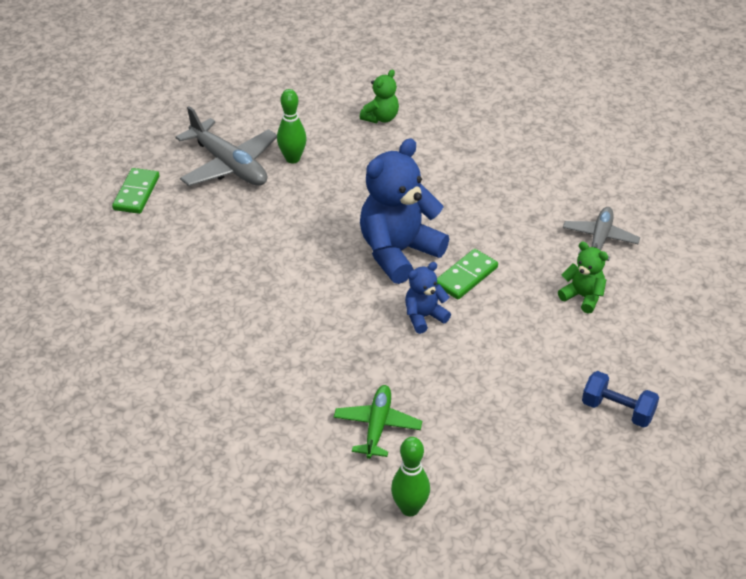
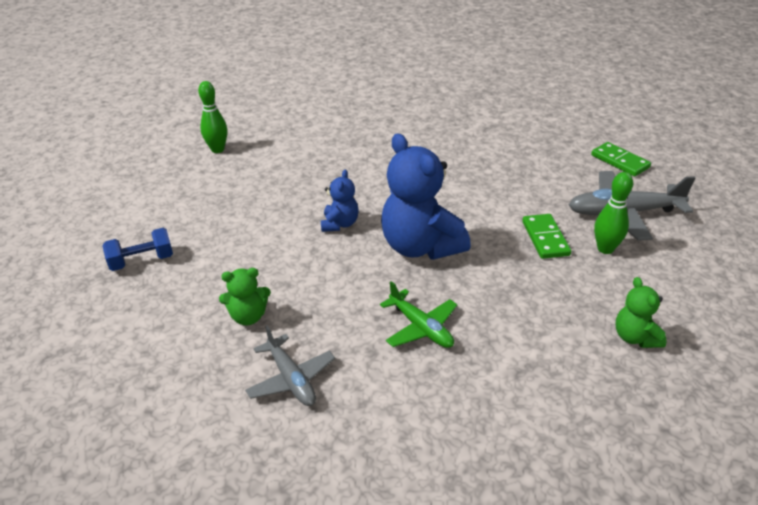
camera: 130 degrees right, 5 degrees down
(377, 426) = (282, 164): green plane -> green plane (421, 327)
(398, 252) = (420, 246): blue teddy bear -> blue teddy bear turned 150 degrees clockwise
(466, 276) = (352, 266): green domino -> green domino (545, 238)

